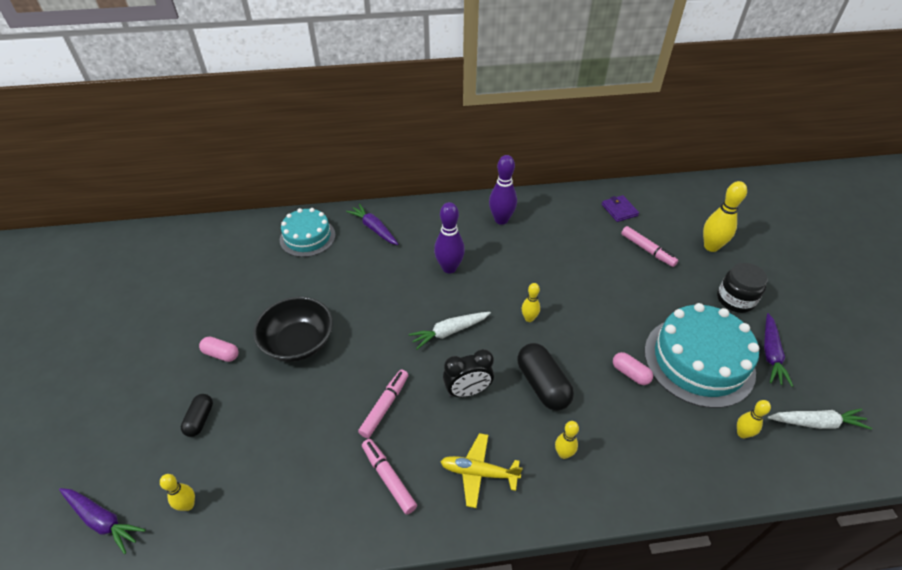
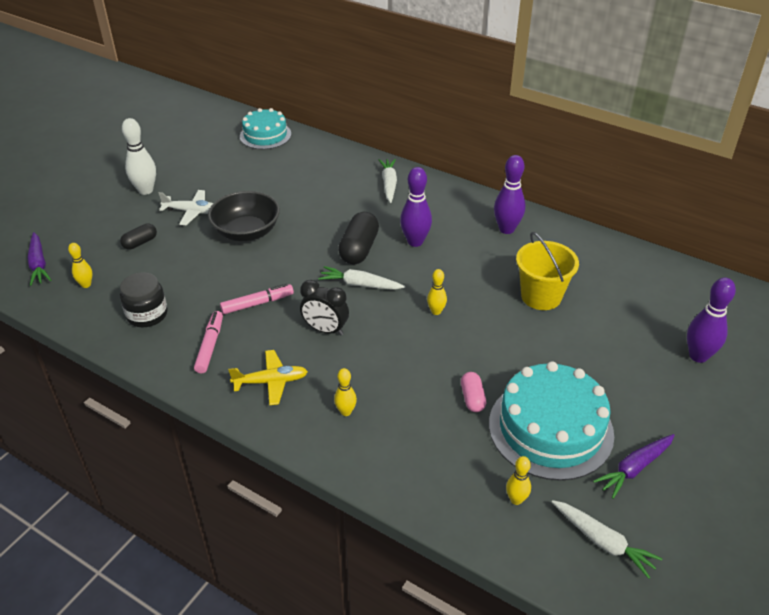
camera: 40 degrees right, 5 degrees down
(144, 360) = (146, 190): none -> white bowling pin
(221, 354) = (192, 212): pink capsule -> white plane
(307, 237) = (331, 166): turquoise cake -> turquoise cake (265, 135)
(374, 229) = (389, 184): purple carrot -> white carrot
(478, 472) = (271, 382): yellow plane -> yellow plane turned 120 degrees clockwise
(542, 385) = (388, 360): black capsule -> black capsule (359, 249)
(581, 260) = (541, 296): none -> yellow bucket
(619, 210) = (637, 277): purple wallet -> none
(647, 250) = (621, 323): pink marker -> none
(711, 247) = (698, 356): yellow bowling pin -> purple bowling pin
(735, 299) = (660, 409): black jar -> black jar (147, 314)

